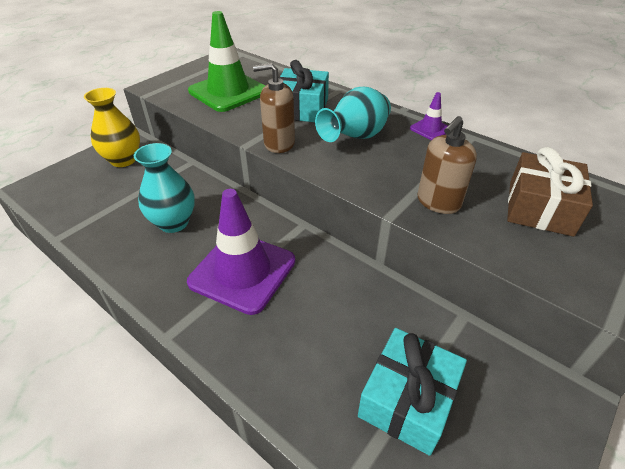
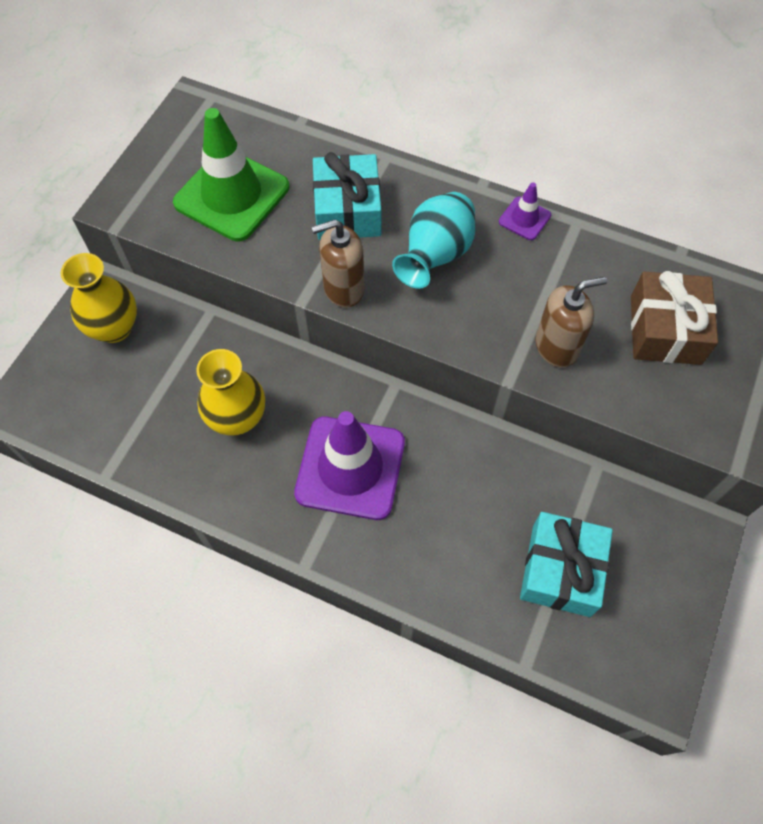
camera: 15 degrees left, 20 degrees up
(173, 223) = (237, 418): turquoise vase -> yellow vase
(438, 202) = (556, 346): brown soap dispenser -> brown soap dispenser turned 135 degrees counterclockwise

